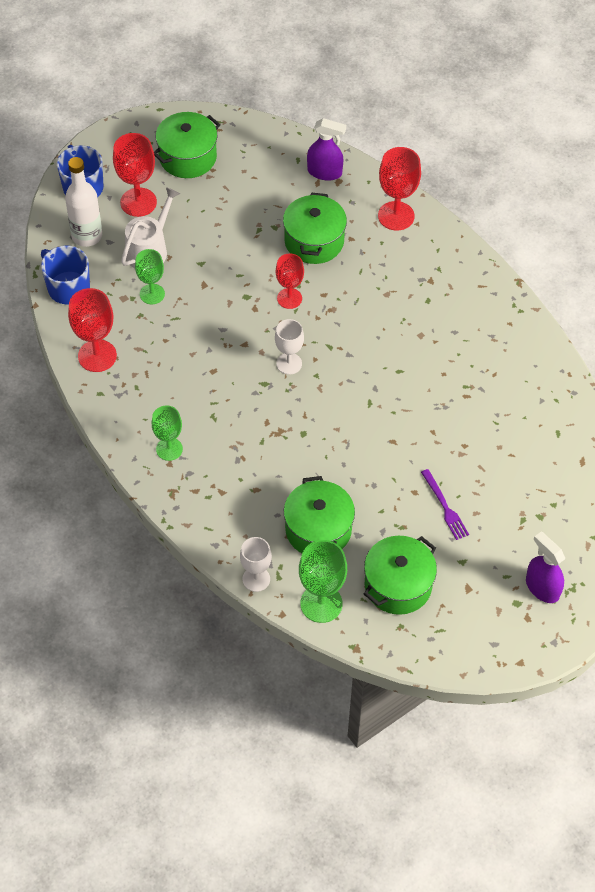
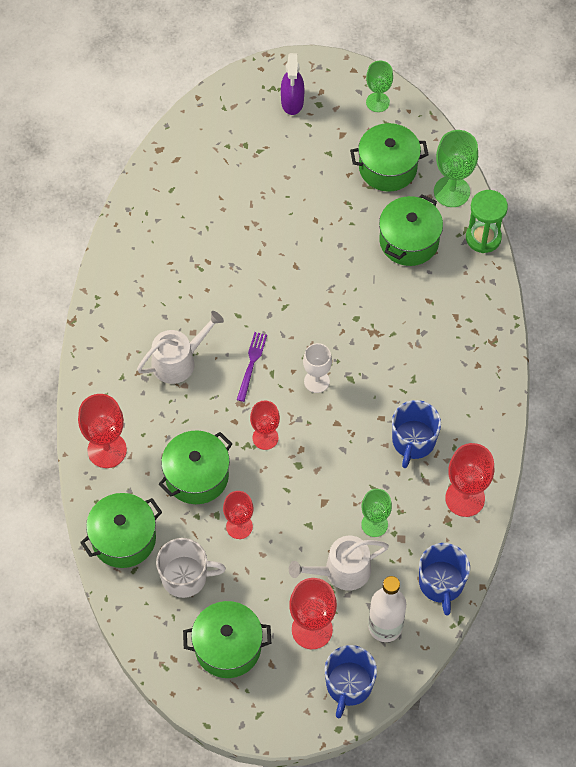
camera: 140 degrees left, 5 degrees up
(169, 449) = (469, 377): green goblet -> green goblet (377, 102)
(173, 370) = (413, 441): none -> blue mug
(251, 230) = (239, 526): none -> red goblet
(256, 579) = (483, 238): white goblet -> green hourglass
(258, 177) = (185, 577): none -> white mug
(324, 172) = (123, 538): purple spray bottle -> green pot
(409, 307) = (178, 361): none -> white watering can
(445, 507) = (304, 195): purple fork -> purple fork (251, 364)

